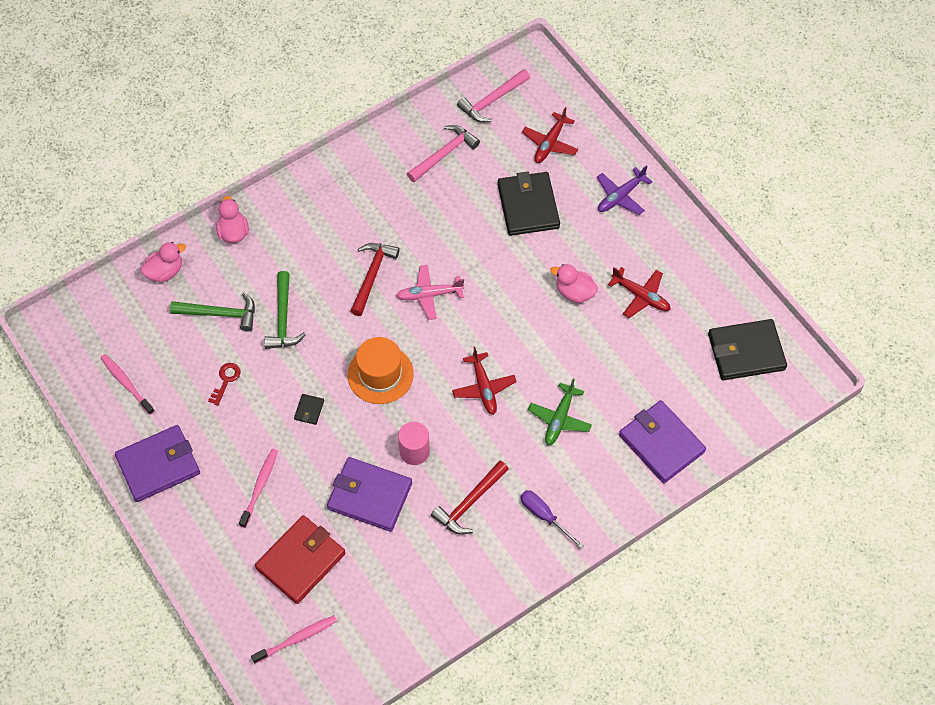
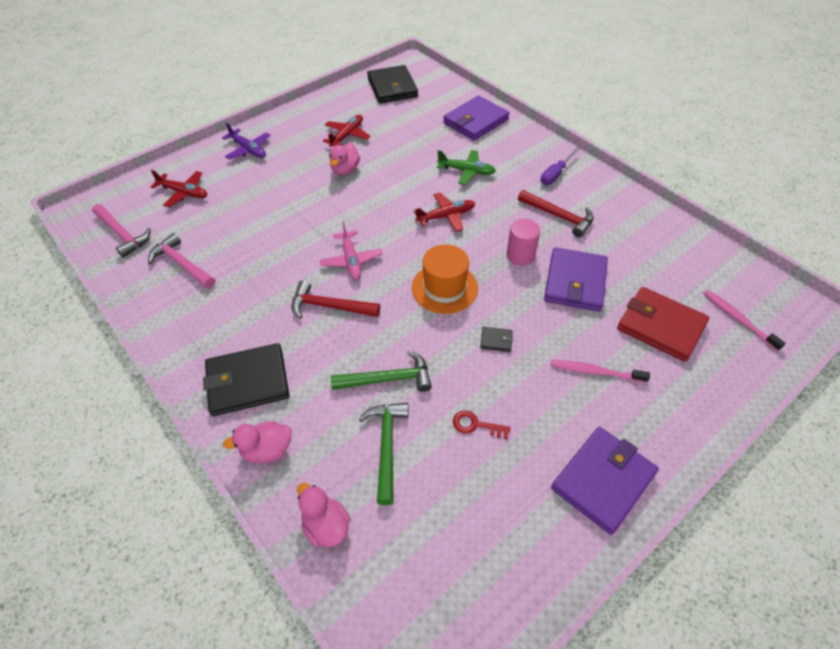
camera: 95 degrees left, 10 degrees down
(126, 383) = (501, 544): pink toothbrush -> none
(158, 465) = (603, 481): purple wallet -> purple wallet turned 75 degrees clockwise
(528, 206) = (253, 202): black wallet -> black wallet (248, 382)

